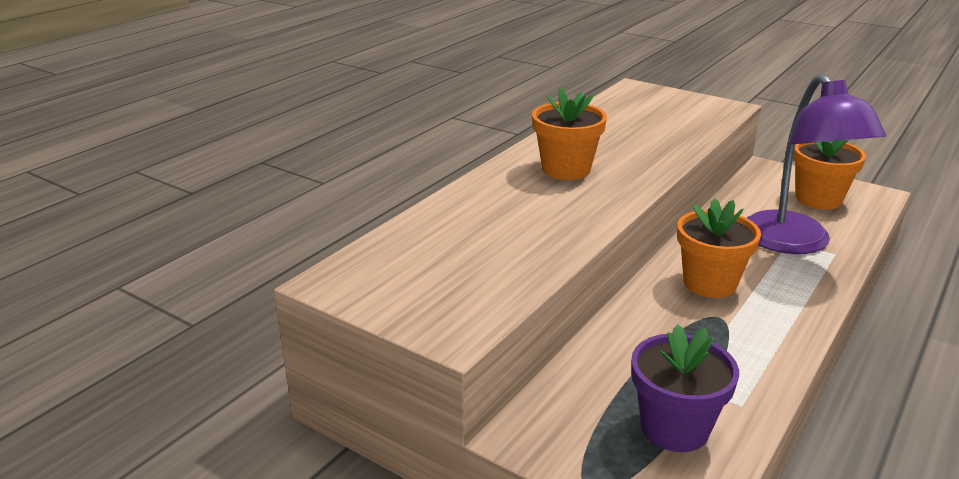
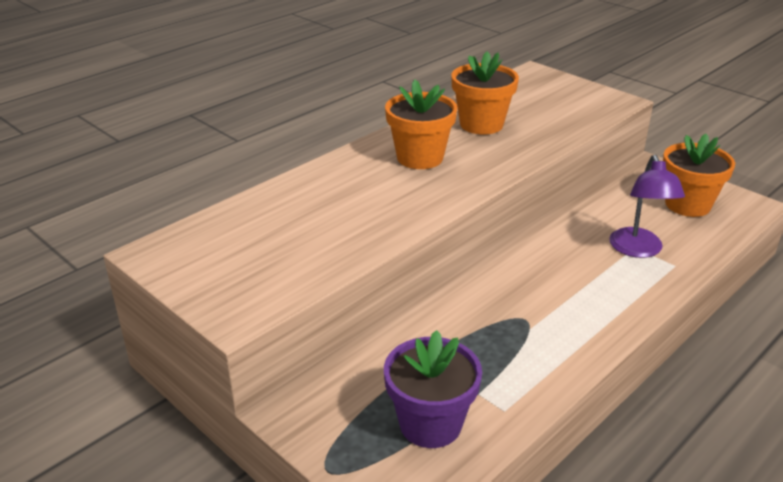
camera: 10 degrees right, 5 degrees up
(709, 283) = (533, 283): orange flower pot -> orange flower pot (481, 124)
(794, 243) = (638, 250): purple lamp -> purple lamp, size x0.61

